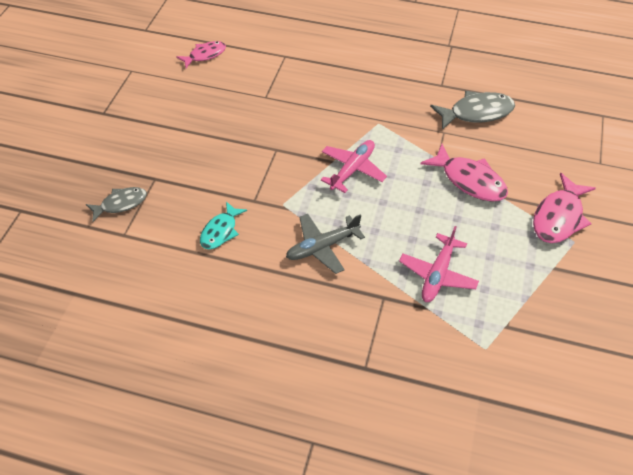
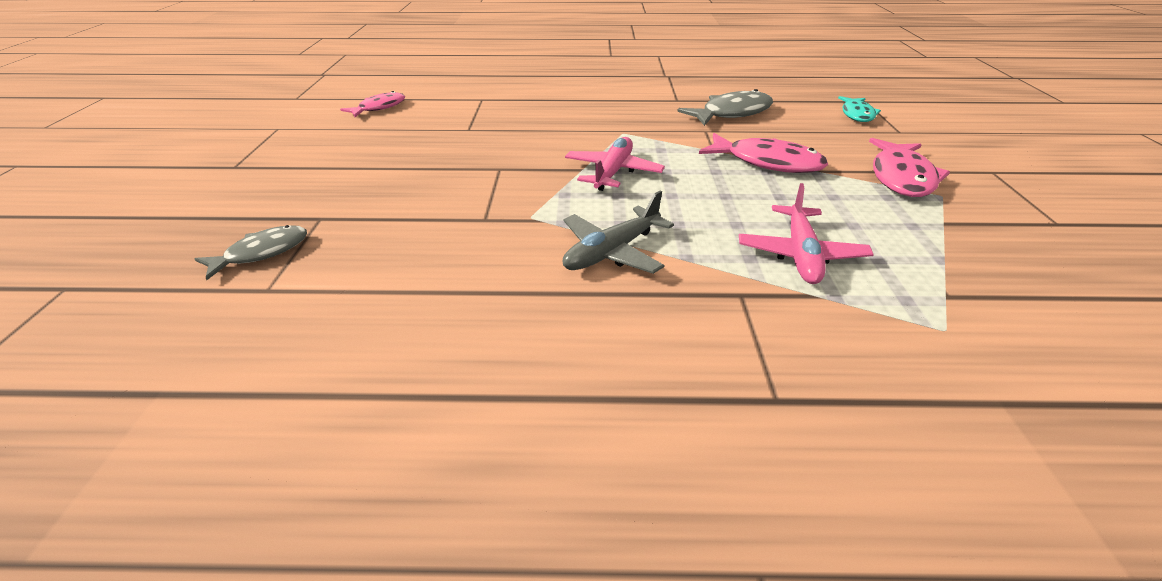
camera: 15 degrees left, 15 degrees down
(220, 231) = (441, 259): turquoise fish -> turquoise fish (857, 114)

